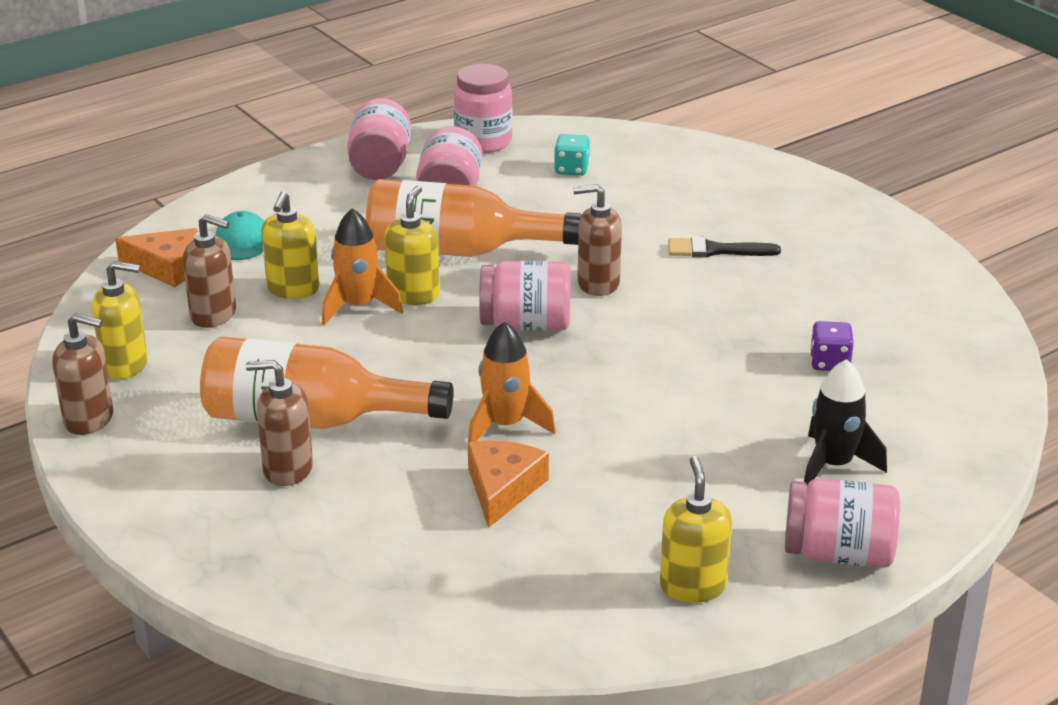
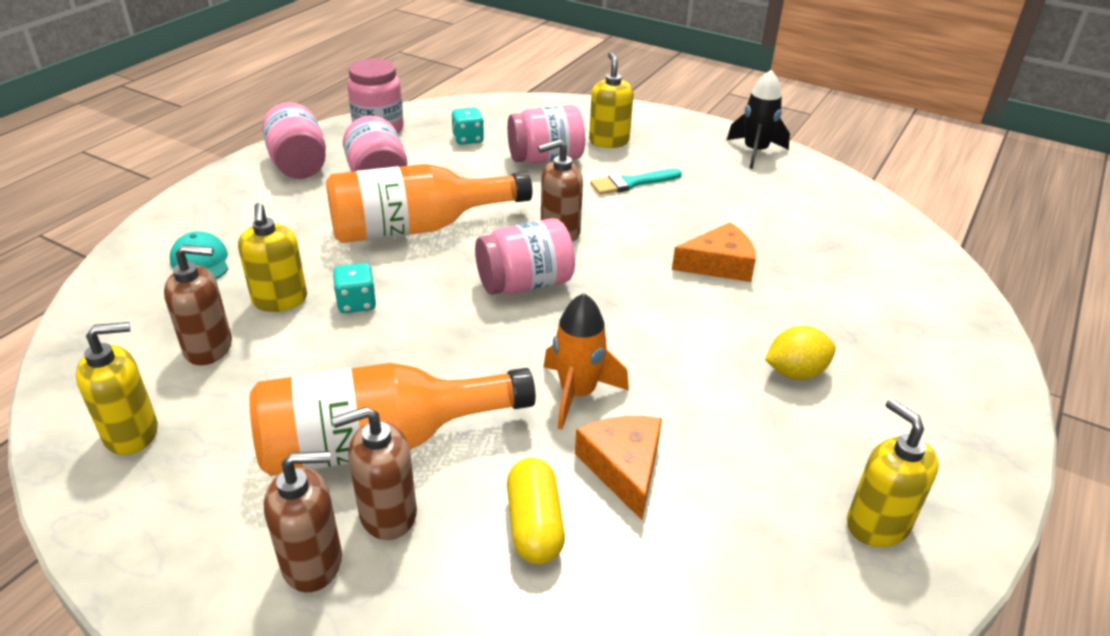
camera: 25 degrees left, 5 degrees up
(89, 419) = (115, 519): brown soap dispenser -> brown soap dispenser (313, 562)
(167, 267) = (132, 306): orange cheese -> orange cheese (719, 264)
(358, 306) = (356, 303): orange rocket -> turquoise dice
(397, 507) = (534, 525): none -> yellow capsule
(413, 294) = (403, 279): yellow soap dispenser -> yellow soap dispenser (608, 141)
(716, 250) = (631, 183): black brush -> turquoise brush
(730, 459) = (795, 372): none -> yellow lemon
(829, 363) = (794, 259): purple dice -> none
(833, 465) = (879, 353): black rocket -> black rocket (755, 152)
(838, 554) = (960, 443): pink jar -> pink jar (546, 159)

